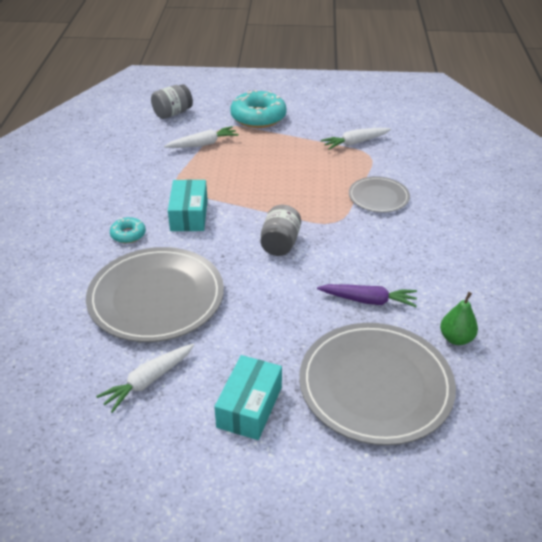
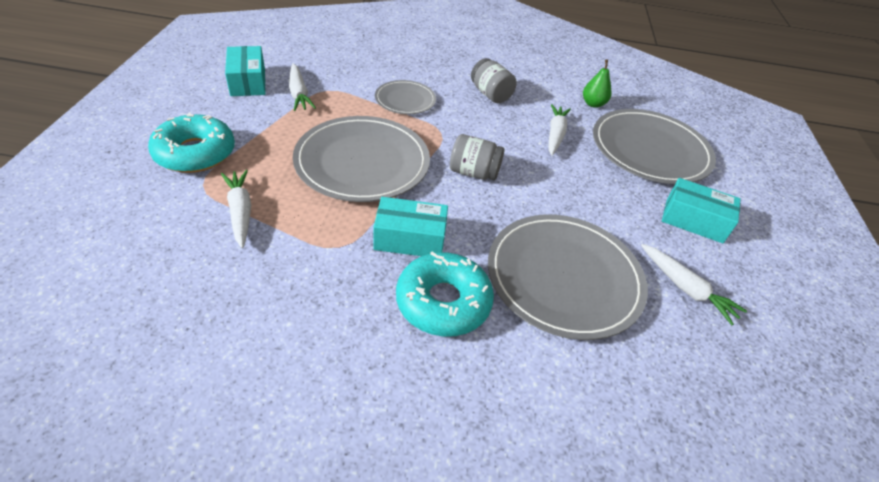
camera: 90 degrees left, 5 degrees up
(128, 234) = (443, 302): turquoise donut -> turquoise donut, size x1.97
(172, 113) = (123, 238): grey jar -> grey jar (490, 94)
(273, 184) = (362, 162): none -> grey plate
(358, 119) = (248, 82): none -> turquoise box
(368, 300) = (555, 135): purple carrot -> white carrot

